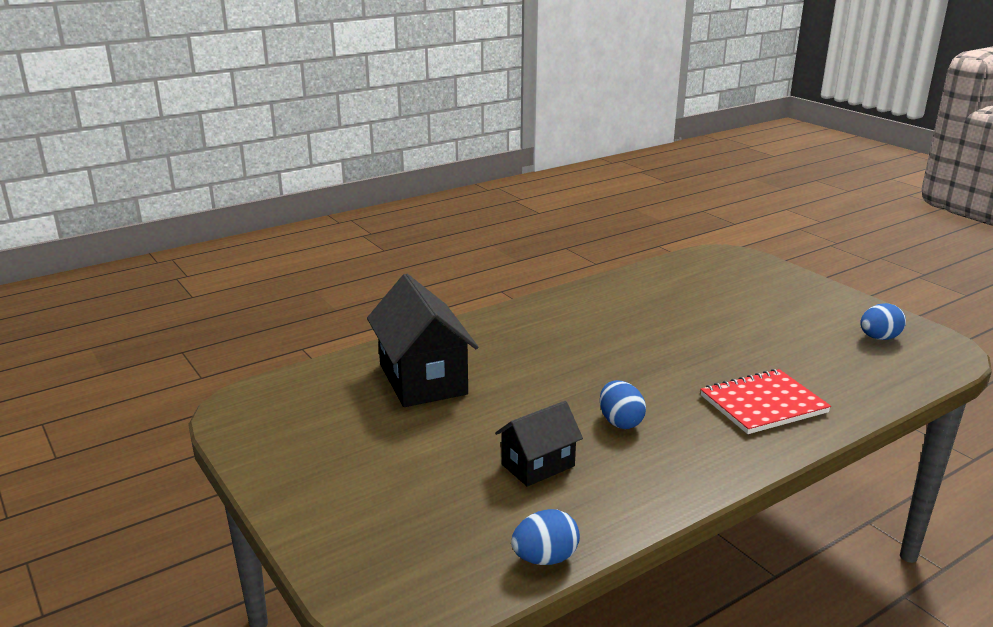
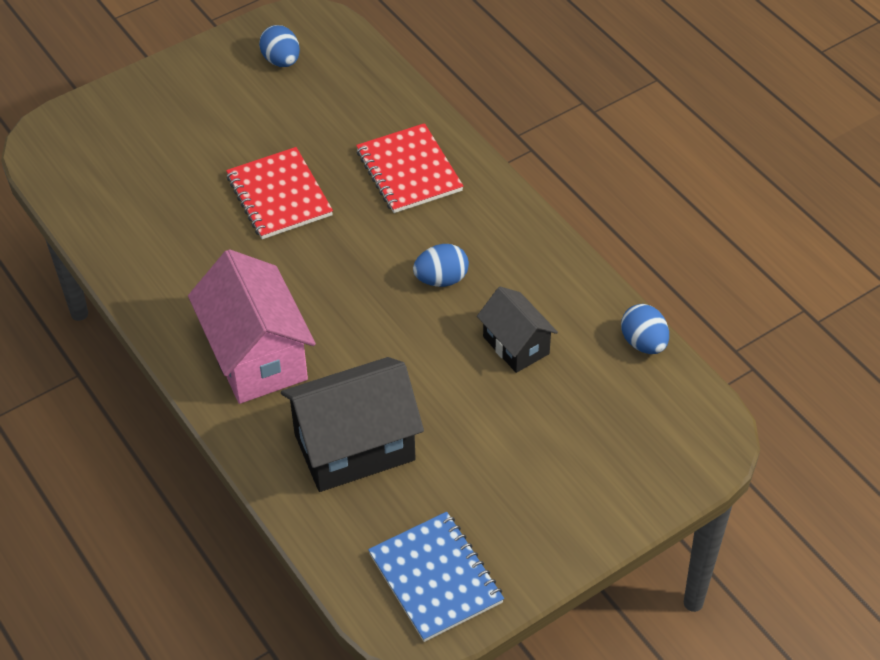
camera: 90 degrees left, 25 degrees up
(277, 417) = (435, 578): none -> blue notebook
(521, 336) = (256, 356): none -> pink house
(703, 341) = (279, 196): none -> red notebook

